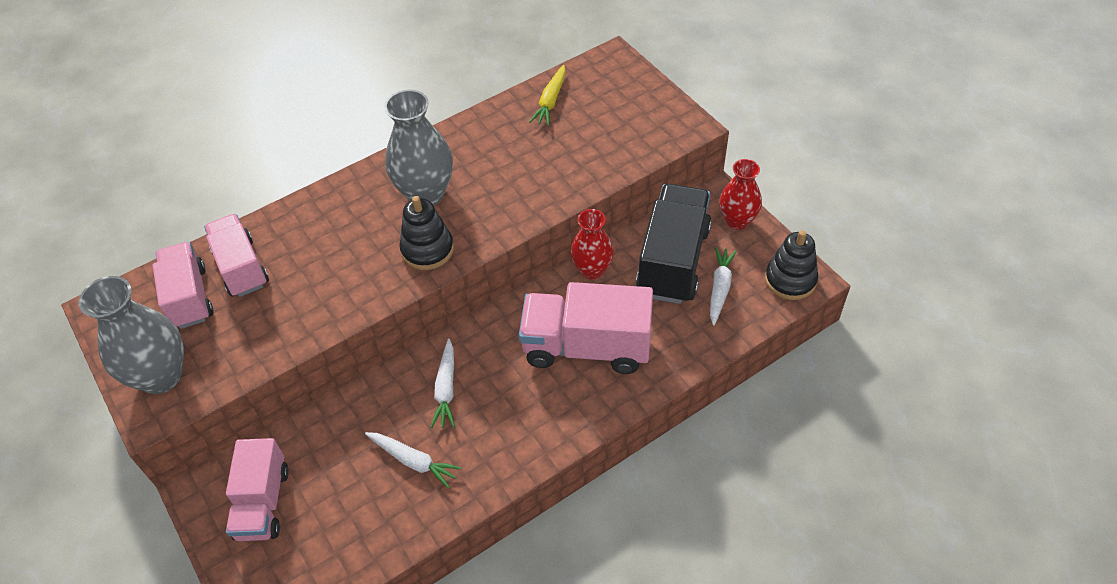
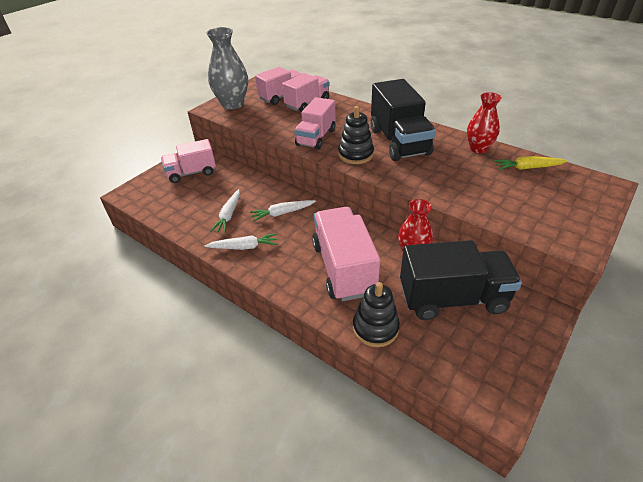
camera: 70 degrees right, 10 degrees down
(354, 283) = (316, 137): none -> pink truck
(426, 194) = (399, 142): grey vase -> black truck
(720, 288) = (445, 337): white carrot -> white carrot (244, 247)
(737, 221) = (529, 333): red vase -> red vase (478, 148)
(790, 280) = (490, 392): black stacking toy -> black stacking toy (375, 328)

